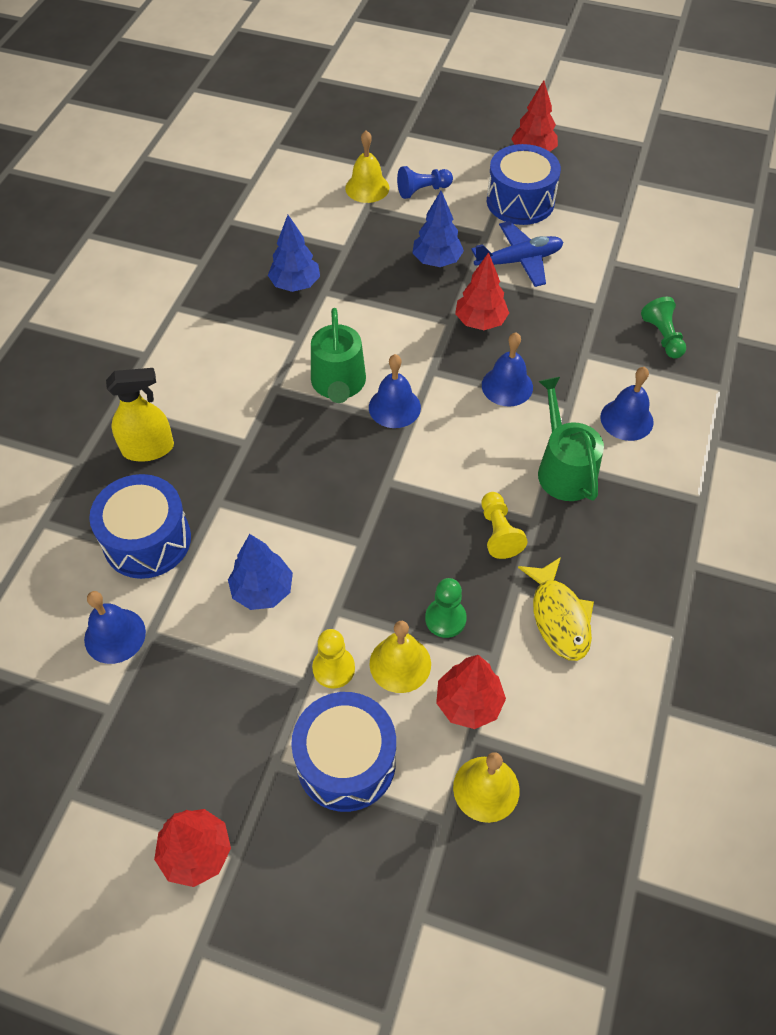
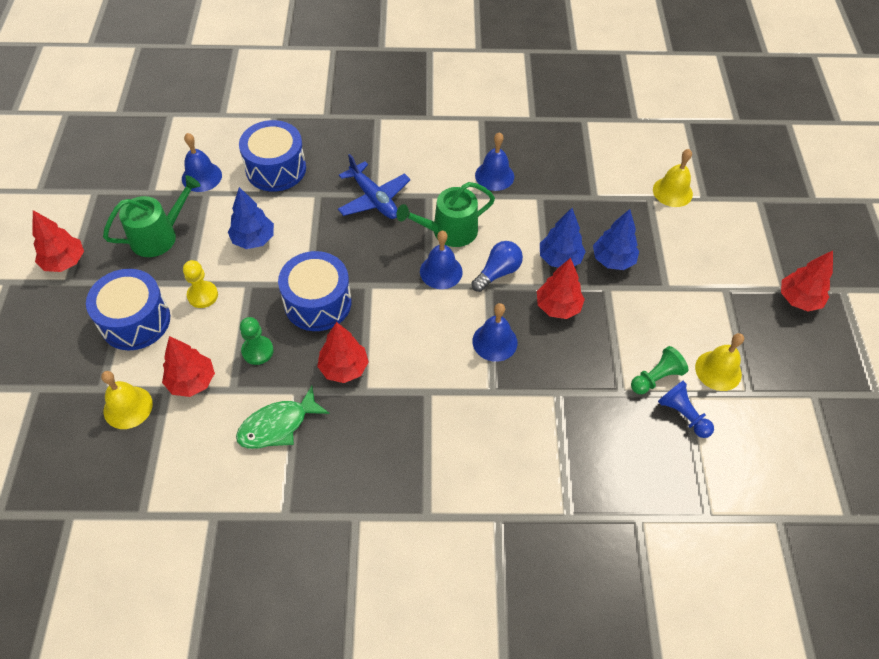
camera: 70 degrees right, 0 degrees up
(148, 449) = (349, 145): yellow spray bottle -> none
(295, 284) = (538, 177): blue tree -> blue tree (559, 259)
(400, 664) = (214, 332): yellow bell -> yellow bell (718, 370)
(416, 358) = (497, 273): none -> blue light bulb
(422, 190) = (692, 229): blue pawn -> blue pawn (683, 415)
(498, 532) = (344, 368): yellow pawn -> red tree
(519, 261) = (645, 319): blue plane -> blue plane (374, 199)
(520, 201) = (723, 304): blue drum -> blue drum (318, 303)
(559, 617) = (278, 425): yellow fish -> green fish
(564, 469) = (422, 401): green watering can -> green watering can (159, 236)
(626, 419) = (495, 439): blue bell -> blue bell (494, 176)
(662, 336) = (609, 453): green pawn -> green pawn (656, 378)

